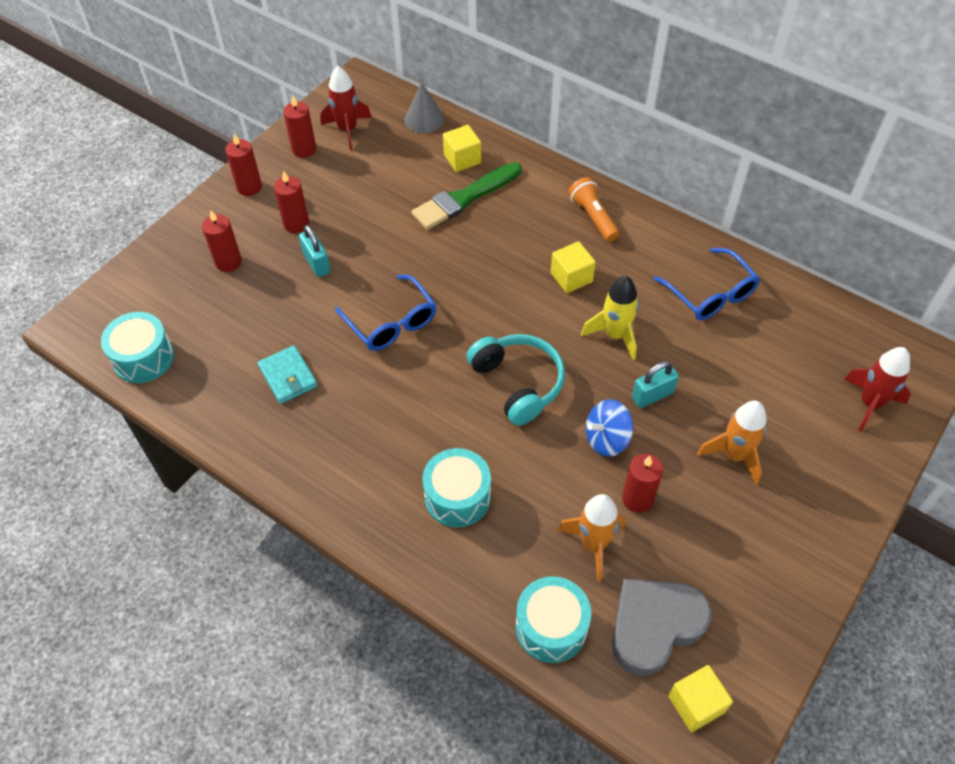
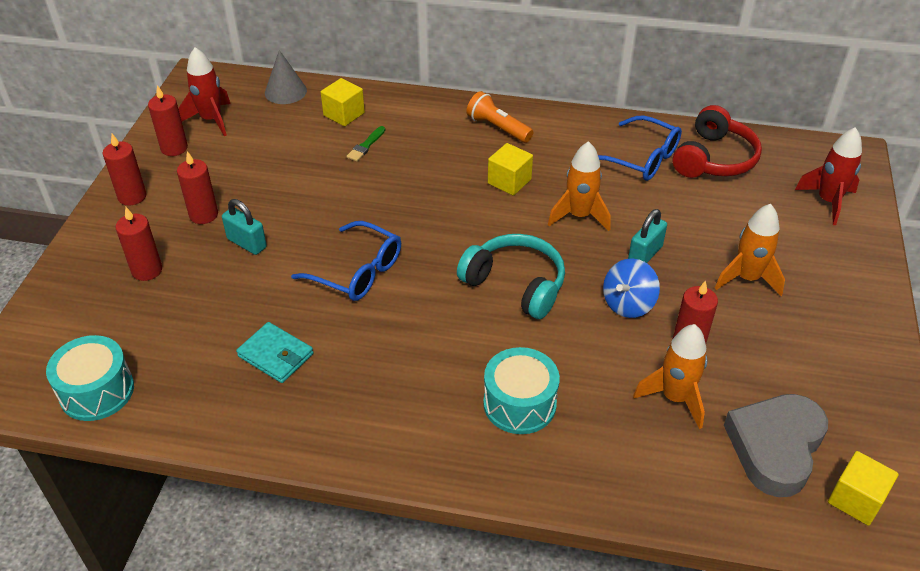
camera: 25 degrees left, 10 degrees down
(464, 198) = (366, 146): green brush -> green brush, size x0.45
(551, 627) = (683, 486): turquoise drum -> none
(615, 335) = (579, 216): yellow rocket -> orange rocket
(783, 318) = (714, 159): none -> red headphones

